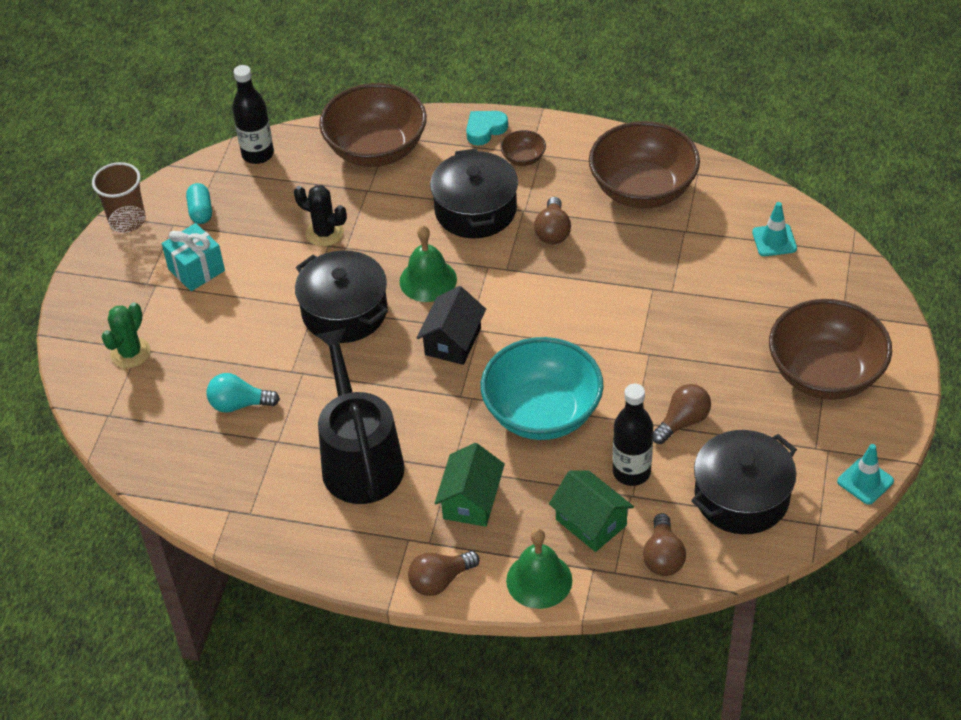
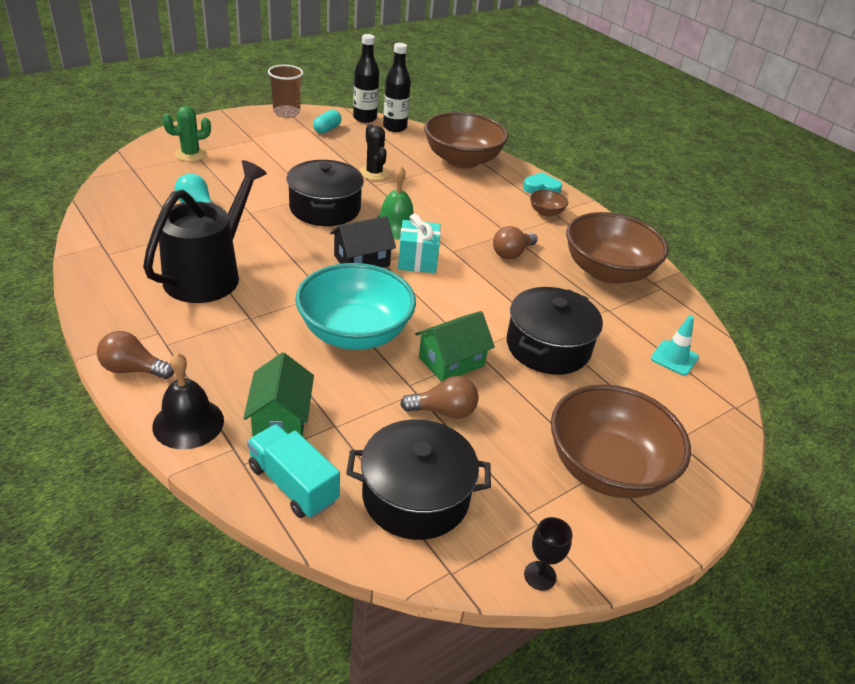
camera: 35 degrees right, 10 degrees down
(196, 270) = (283, 147): turquoise gift -> turquoise gift (417, 261)
(471, 500) = (230, 343): green house -> green house (451, 361)
(475, 210) = (478, 215): black pot -> black pot (548, 347)
(539, 580) = (188, 423): green bell -> black bell
(631, 472) = (358, 412): black bottle -> black bottle (365, 118)
(663, 556) = (293, 484): brown light bulb -> turquoise truck
(865, 481) = (540, 575): turquoise traffic cone -> black goblet

